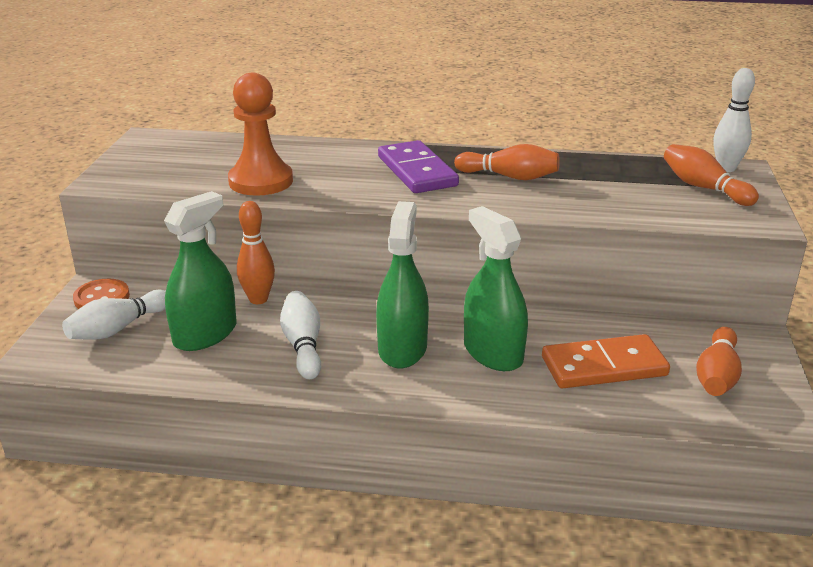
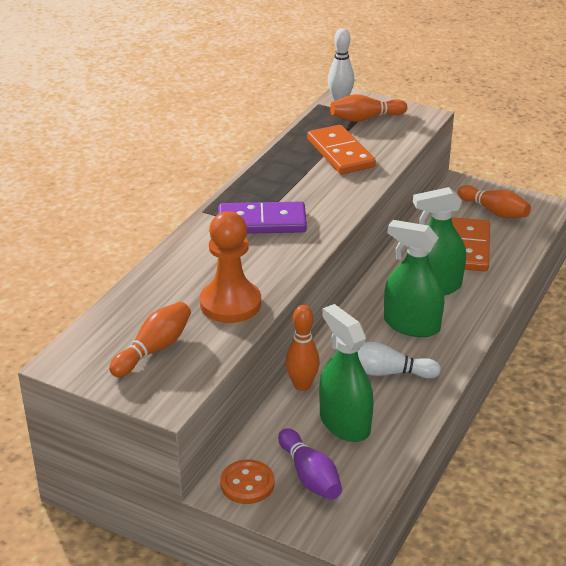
camera: 70 degrees left, 5 degrees up
(118, 328) = (310, 476): white bowling pin -> purple bowling pin
(509, 177) = (299, 184): orange bowling pin -> orange bowling pin (154, 349)
(602, 186) = (340, 153): none -> orange domino

